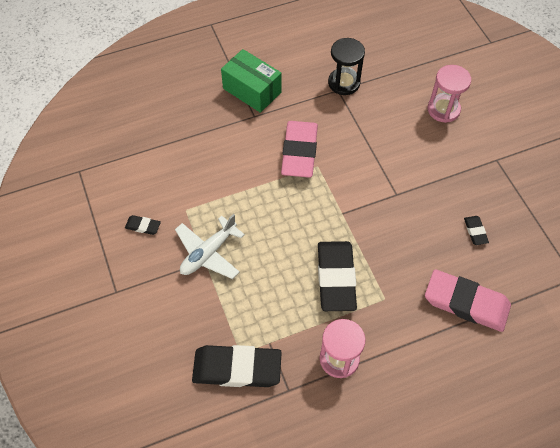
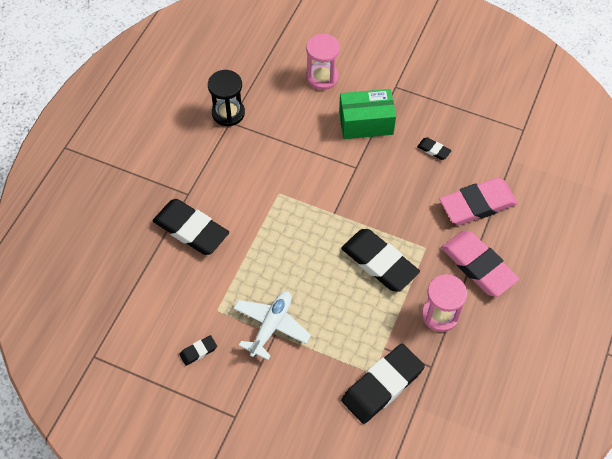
camera: 45 degrees left, 0 degrees up
(208, 253) = (271, 326): white plane -> white plane turned 150 degrees counterclockwise
(230, 141) = (191, 229): none -> black eraser
(252, 90) = (163, 175): green box -> green box (366, 123)
(299, 152) = (254, 193): pink eraser -> pink eraser (478, 266)

